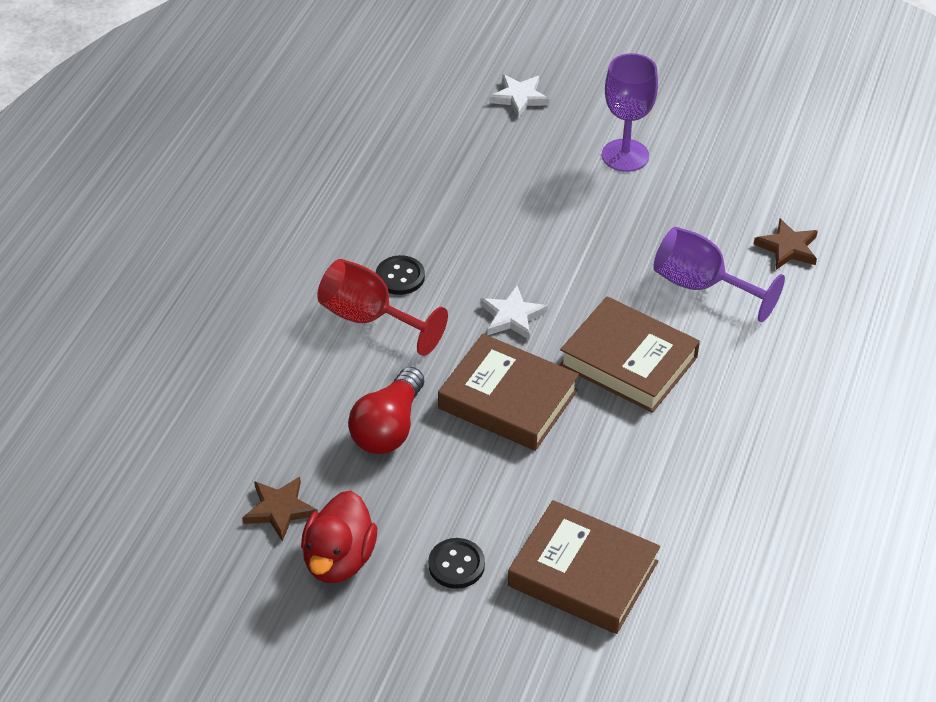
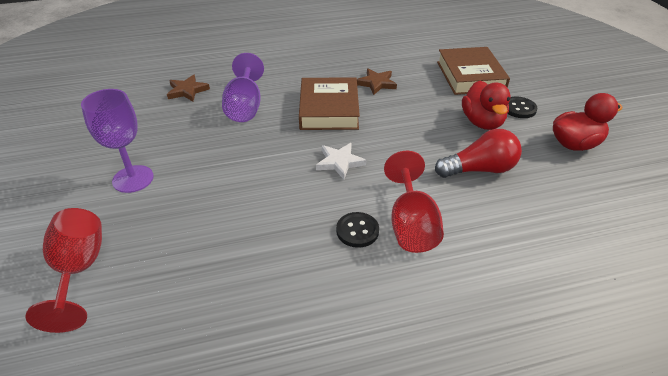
camera: 125 degrees left, 5 degrees down
(280, 509) = (586, 181): brown star -> brown star (376, 83)
(465, 498) = (482, 122): none -> red duck
(508, 399) = (403, 136): brown book -> none
(519, 98) = (79, 270): white star -> red goblet

